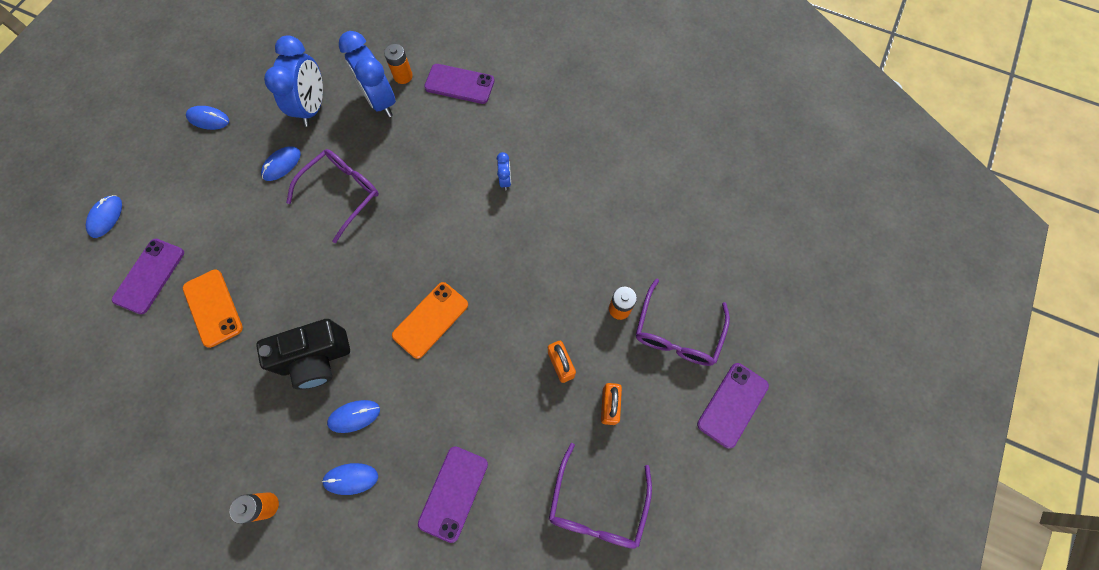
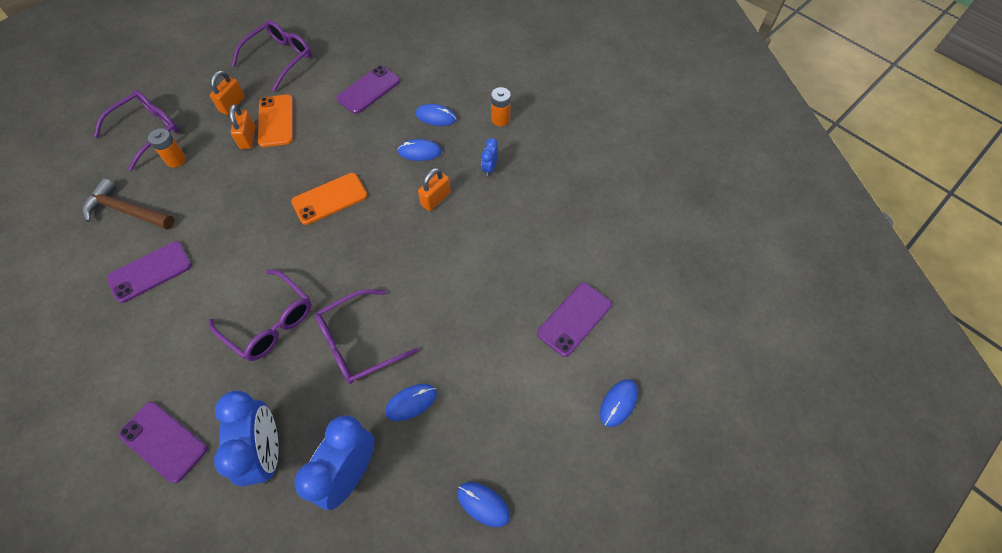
camera: 160 degrees left, 10 degrees down
(213, 308) = (516, 268): orange phone -> orange phone (276, 121)
(316, 359) = (436, 199): black camera -> orange padlock
(403, 76) = (222, 481): orange battery -> none
(426, 185) = (270, 323): none -> purple glasses
(505, 180) = (191, 300): blue clock -> blue clock (489, 168)
(624, 238) = (127, 211): none -> brown hammer
(732, 405) = (150, 81): purple phone -> purple phone (150, 272)

